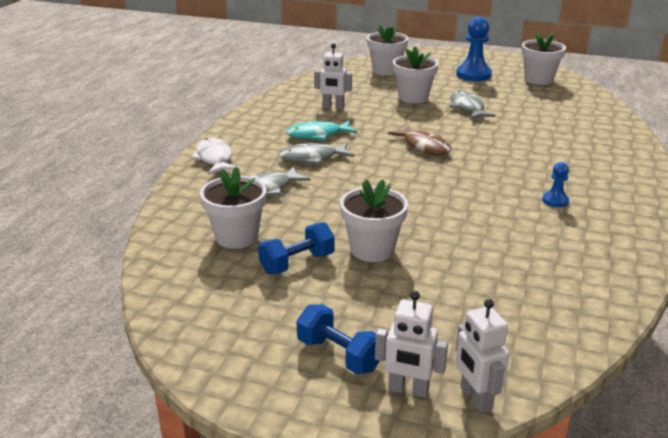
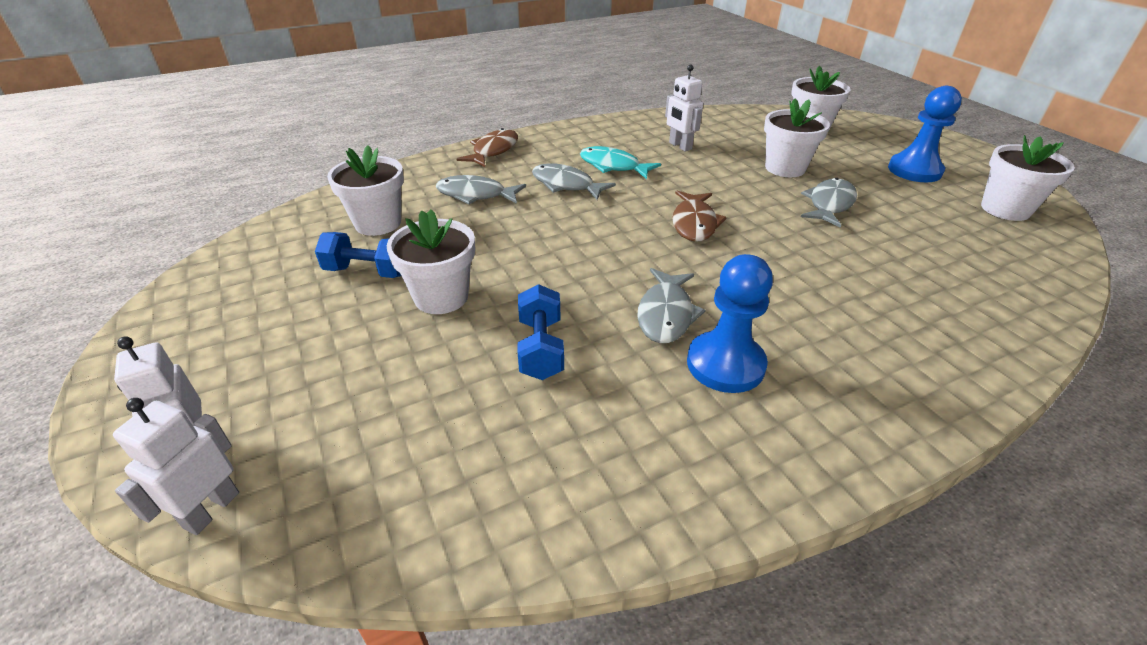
camera: 45 degrees right, 10 degrees up
(214, 158) = (493, 151): white fish -> brown fish
(339, 355) = (229, 373): blue dumbbell -> blue dumbbell (540, 348)
(494, 195) = (666, 314): none -> grey fish
(555, 201) = (725, 364): blue pawn -> blue pawn, size x1.95

